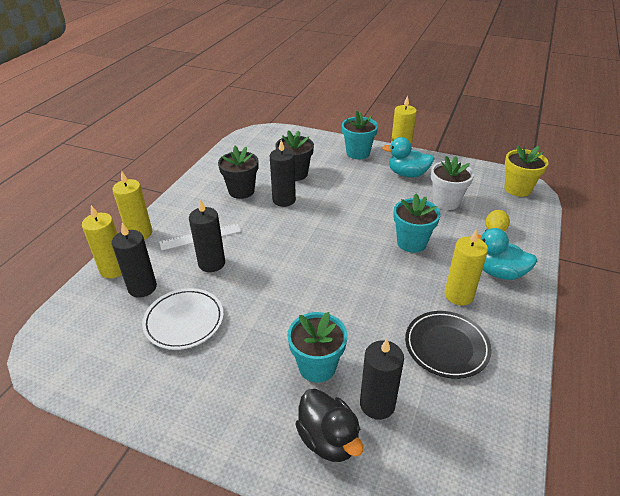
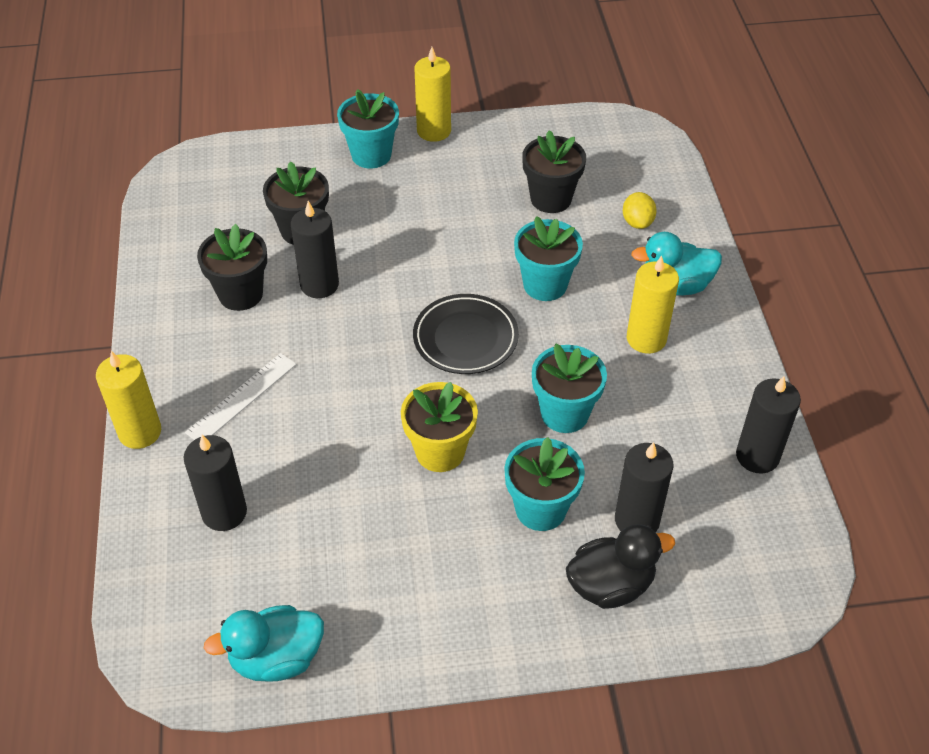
camera: 30 degrees left, 10 degrees up
(113, 269) = (154, 505): yellow candle -> none
(184, 321) = (327, 531): white plate -> none
(211, 263) = (294, 432): black candle -> black candle (757, 456)
(328, 439) = (611, 585): black duck -> black duck turned 45 degrees counterclockwise
(374, 317) = (564, 413): none -> turquoise flower pot
(407, 174) = (469, 169): turquoise duck -> turquoise duck (276, 658)
(446, 202) = (551, 199): white flower pot -> black flower pot
(446, 346) = (670, 414): black plate -> black plate (465, 338)
(517, 189) = (631, 141): yellow flower pot -> yellow flower pot (440, 452)

